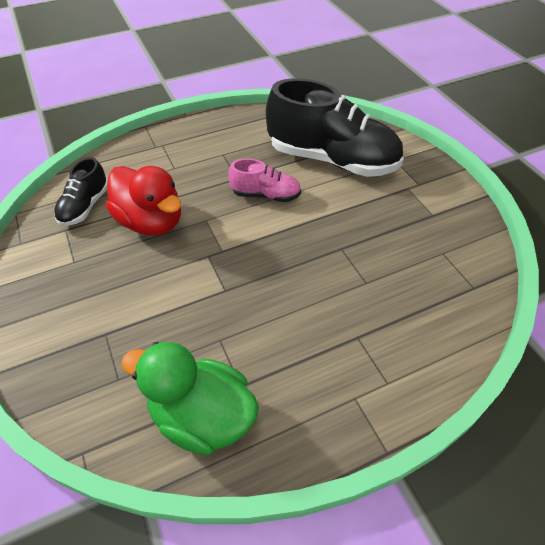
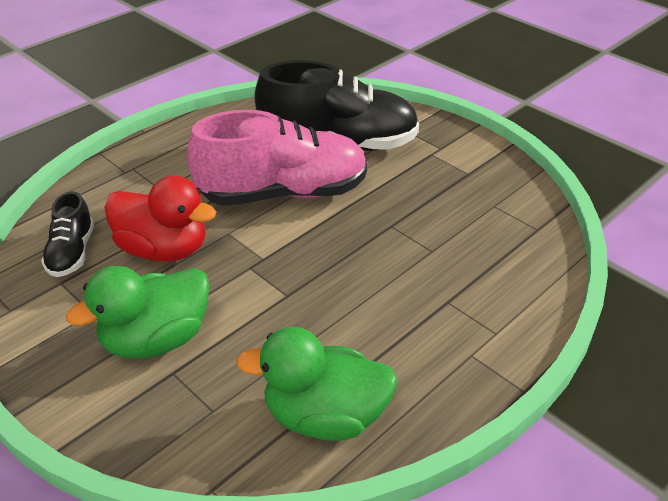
camera: 20 degrees left, 10 degrees down
(107, 300) = (156, 339): none -> green duck
(266, 195) = (283, 193): pink shoe -> pink shoe, size x2.06

